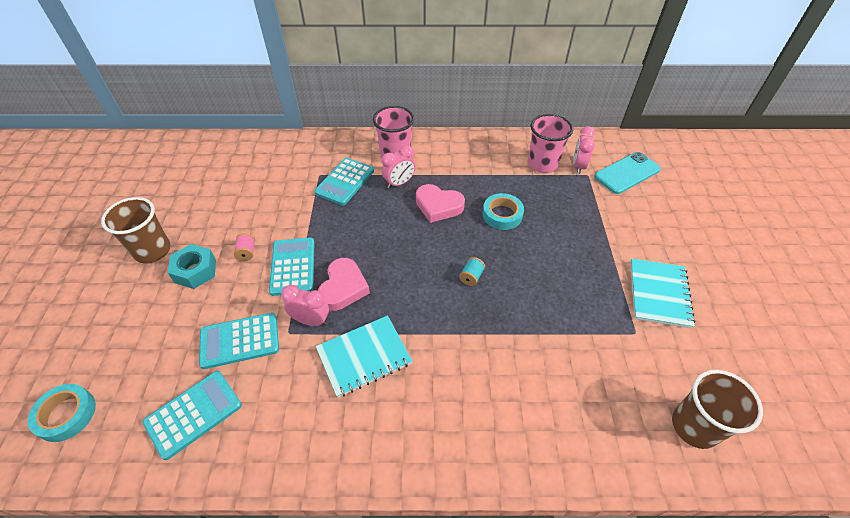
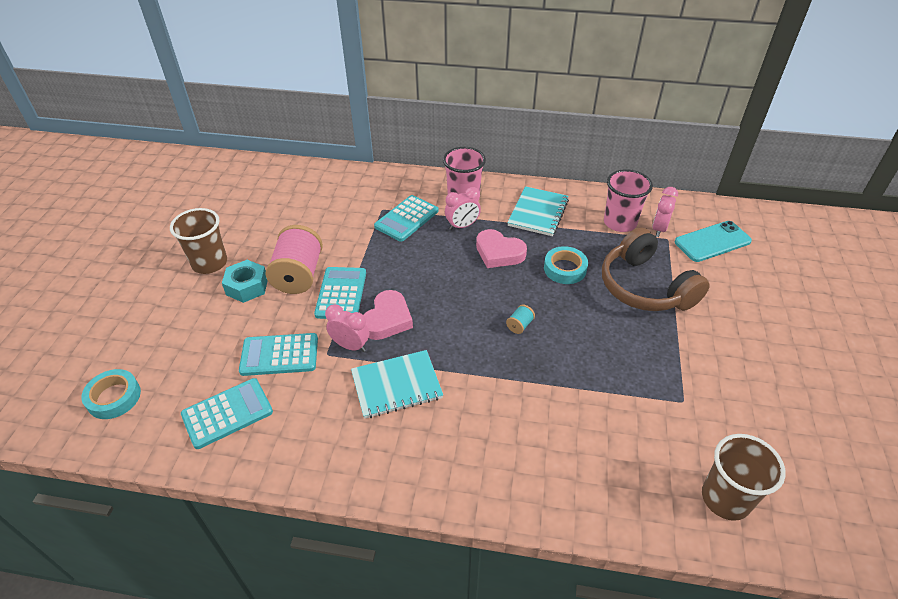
camera: 10 degrees right, 5 degrees down
(247, 252) = (299, 275): pink spool -> pink spool, size x2.46
(577, 224) = (645, 287): none -> brown headphones
(659, 294) = (718, 367): turquoise notebook -> turquoise notebook (538, 213)

